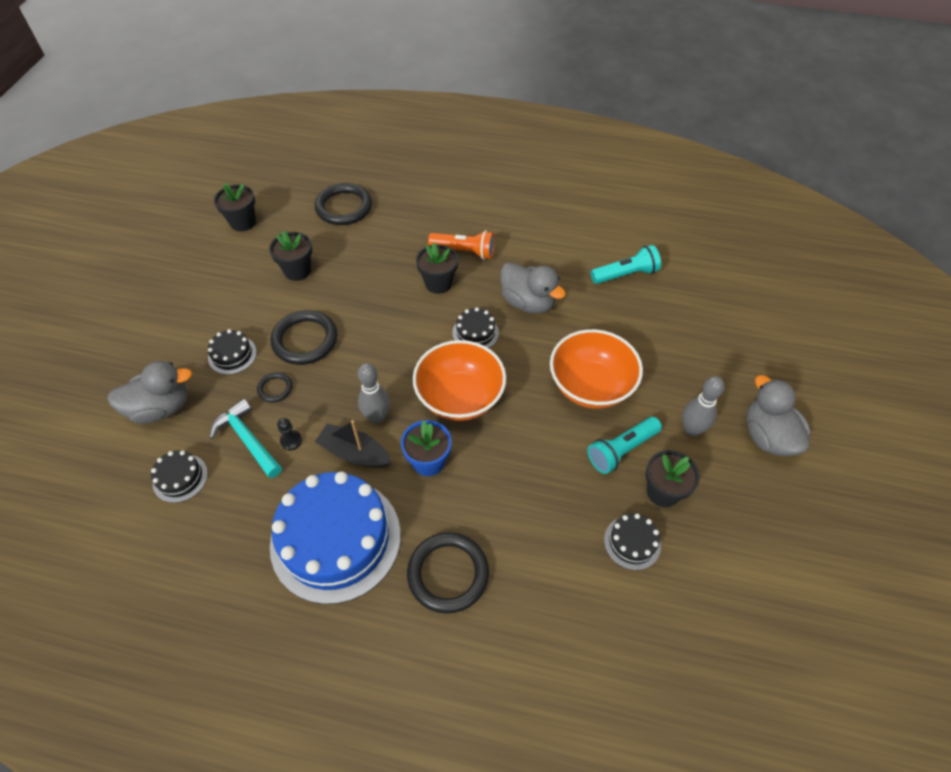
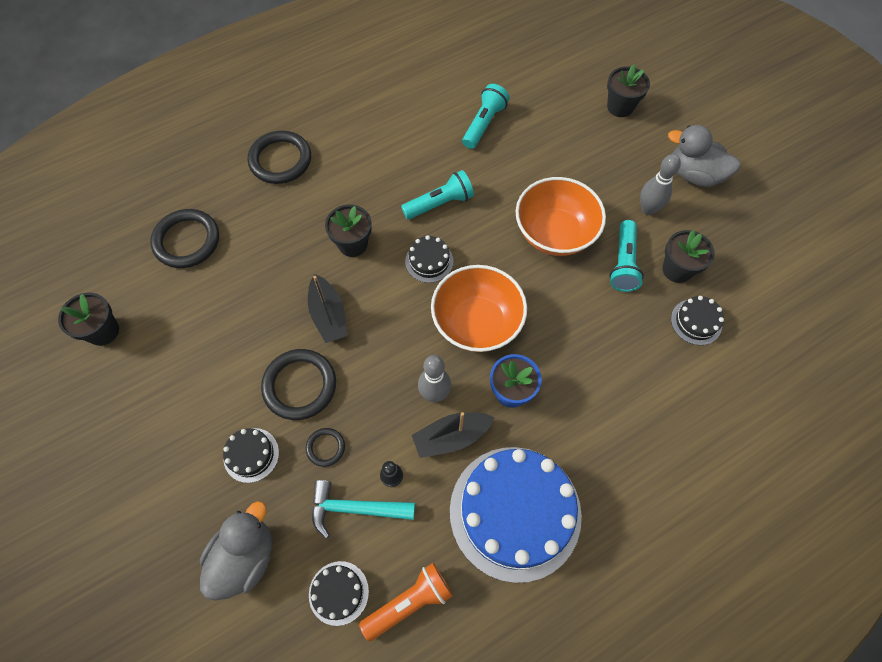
camera: 45 degrees left, 10 degrees up
(297, 270) = (216, 332): black flower pot -> black flower pot (620, 107)
(371, 313) = (328, 315): none -> black boat
(448, 574) = (615, 457): black ring -> black ring (280, 160)
(464, 251) = (342, 200): orange flashlight -> orange flashlight (409, 602)
(528, 302) = (440, 203): grey duck -> turquoise flashlight

